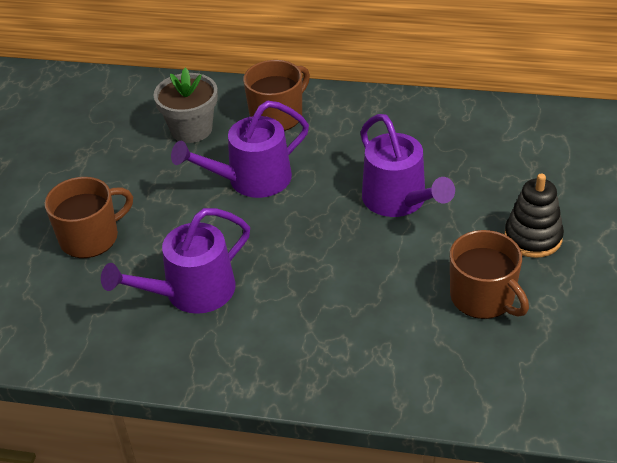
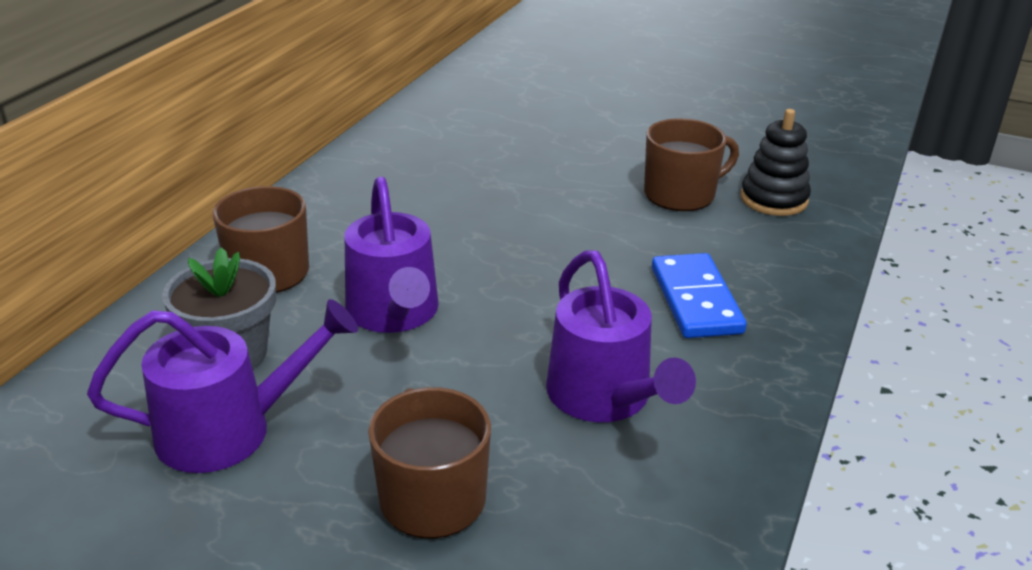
camera: 80 degrees left, 10 degrees down
(320, 325) = (696, 300): none -> blue domino
(399, 200) = (504, 213): purple watering can -> purple watering can (228, 430)
(533, 237) = (603, 153): black stacking toy -> black stacking toy (773, 199)

